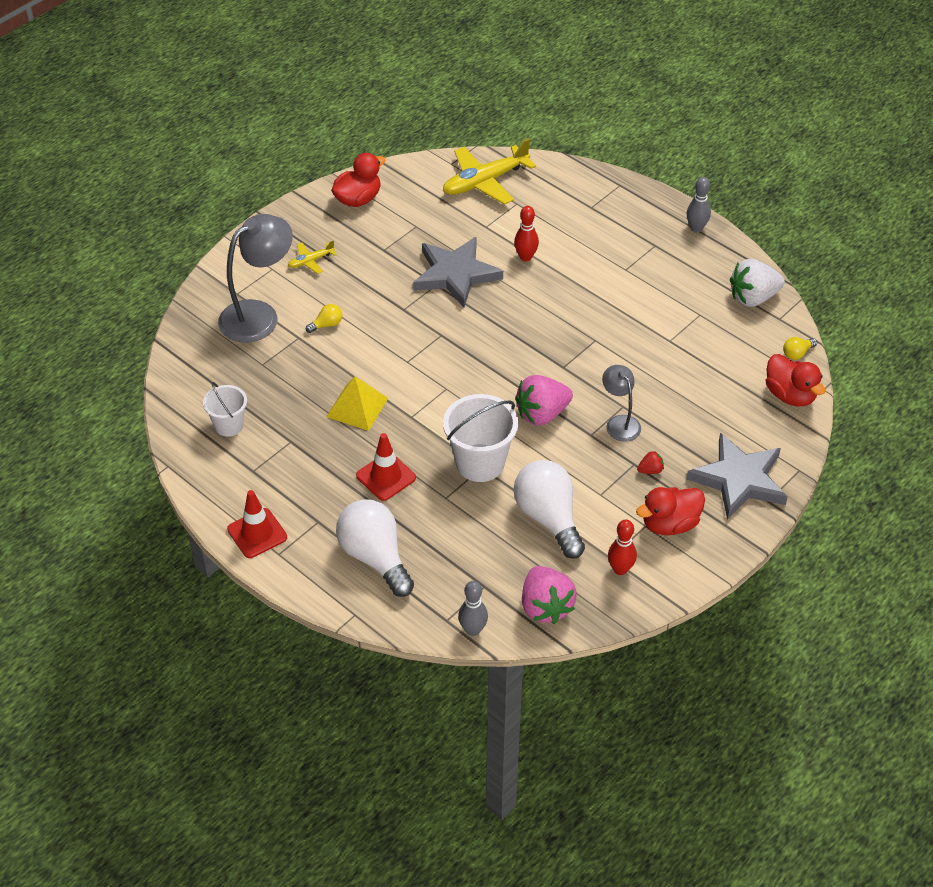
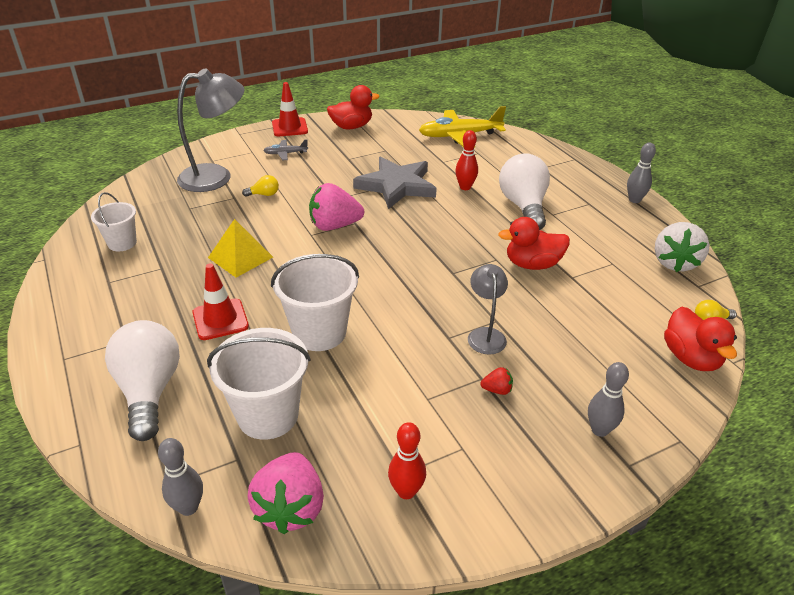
camera: 20 degrees right, 10 degrees down
(257, 533) = (62, 334): red traffic cone -> red traffic cone (289, 127)
(311, 261) = (285, 153): yellow plane -> grey plane
(484, 546) = (268, 415): none -> white bucket
(542, 414) = (409, 306): pink strawberry -> pink strawberry (334, 226)
(548, 518) = (356, 406): white light bulb -> white light bulb (523, 206)
(669, 524) = (493, 456): red duck -> red duck (532, 264)
(739, 479) = (599, 430): grey star -> grey bowling pin
(753, 298) = (674, 262): white strawberry -> white strawberry turned 75 degrees counterclockwise

